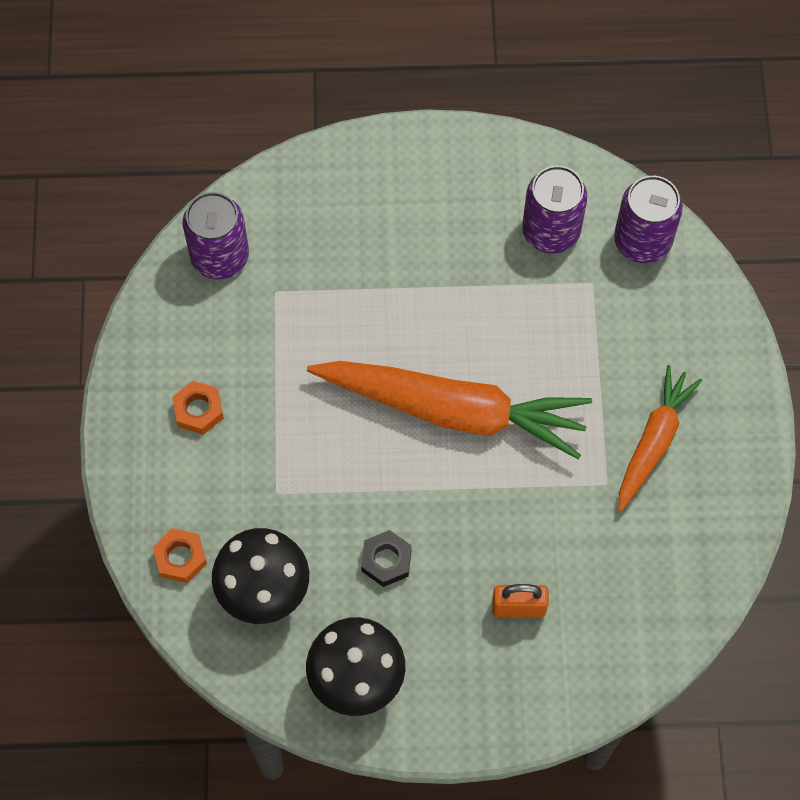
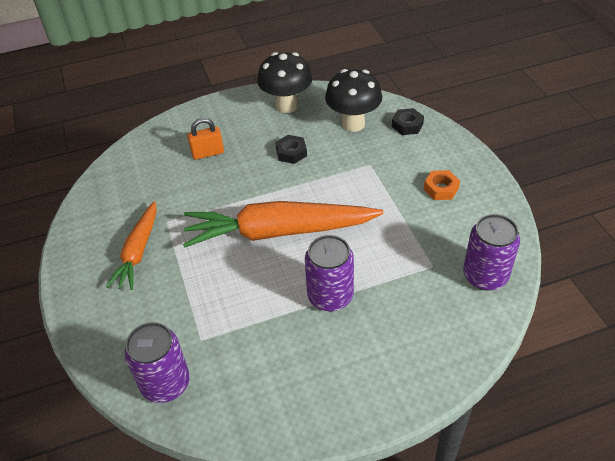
camera: 165 degrees right, 20 degrees down
(180, 558) = (407, 125): orange nut -> black nut
(551, 231) = (243, 368): purple can -> purple can (330, 296)

